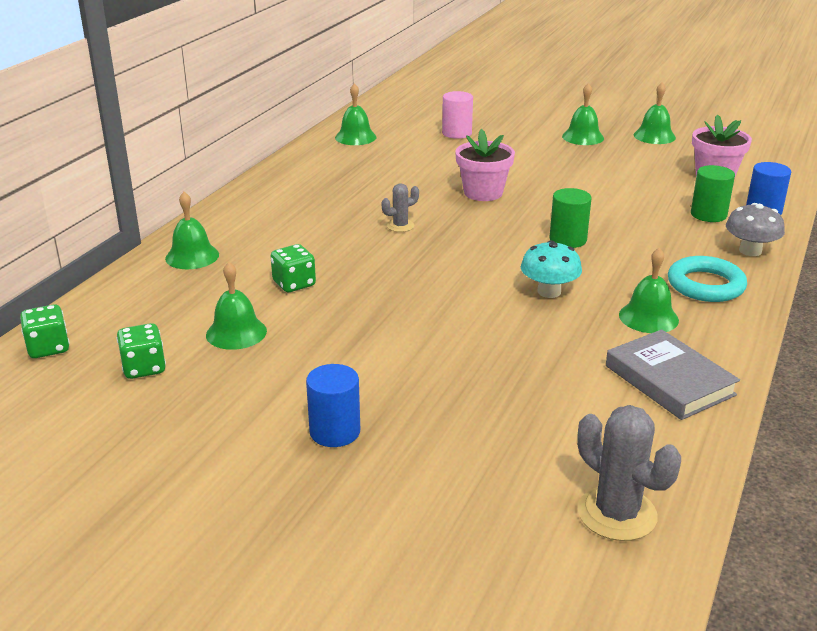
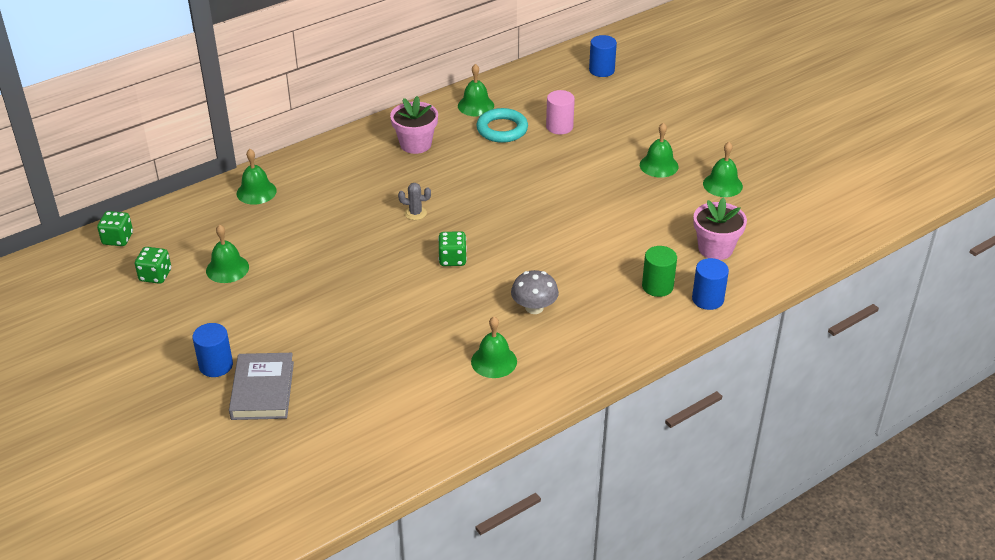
camera: 30 degrees right, 10 degrees up
(294, 284) = (296, 241): green dice -> green dice (452, 259)
(442, 91) = (601, 70): none -> blue cylinder
(483, 193) = (509, 201): pink flower pot -> pink flower pot (415, 144)
(549, 292) = (452, 312): turquoise mushroom -> none
(568, 239) = (519, 271): green cylinder -> none
(617, 514) = (310, 486): grey cactus -> none
(669, 380) = (447, 415): grey book -> grey book (263, 390)
(705, 285) = (568, 351): turquoise ring -> turquoise ring (502, 129)
(750, 251) = (643, 333): grey mushroom -> grey mushroom (534, 308)

